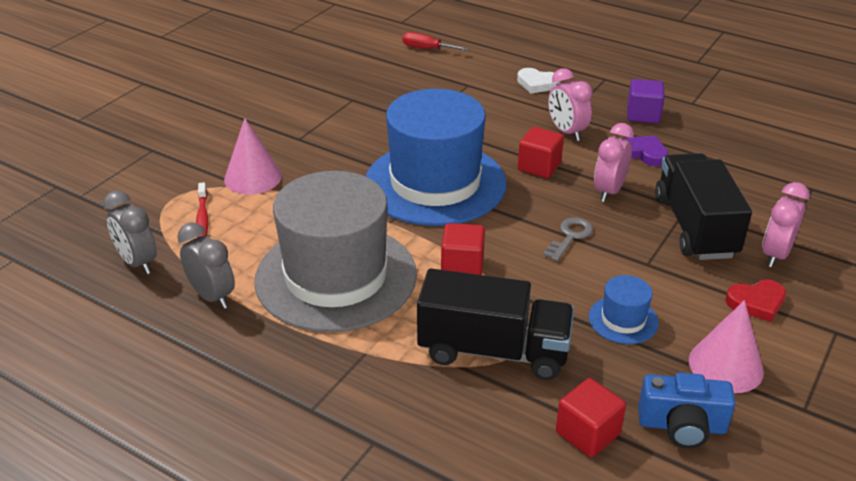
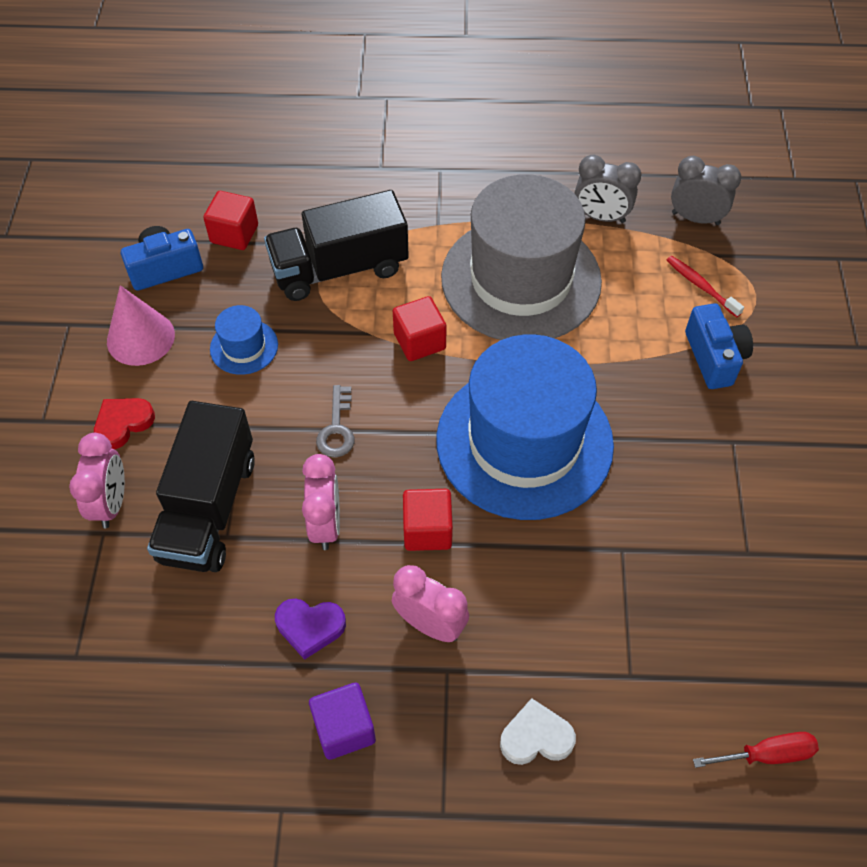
camera: 150 degrees right, 20 degrees up
(253, 177) = (714, 357): pink cone -> blue camera
(694, 227) = (209, 508): black truck -> black truck turned 45 degrees clockwise

